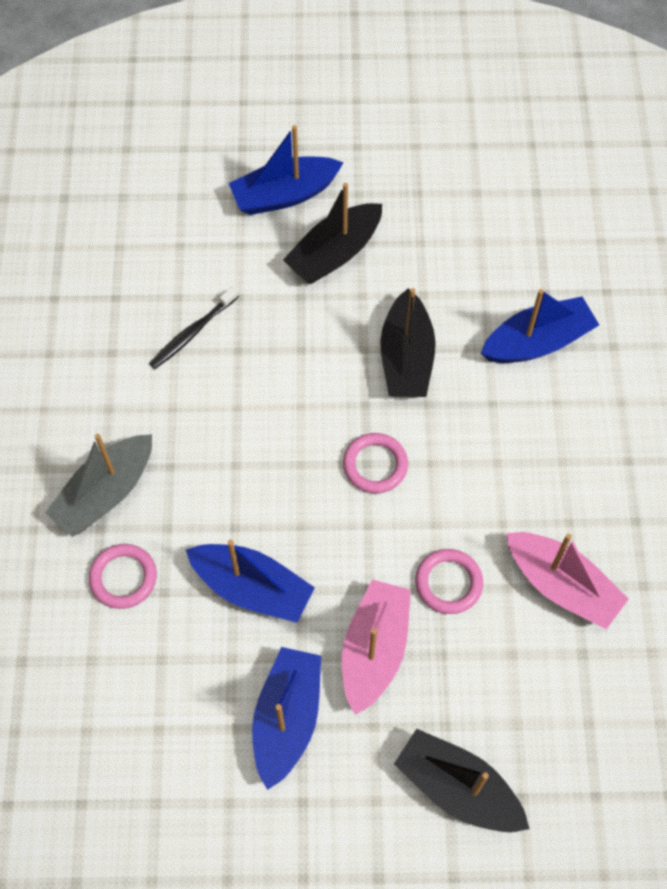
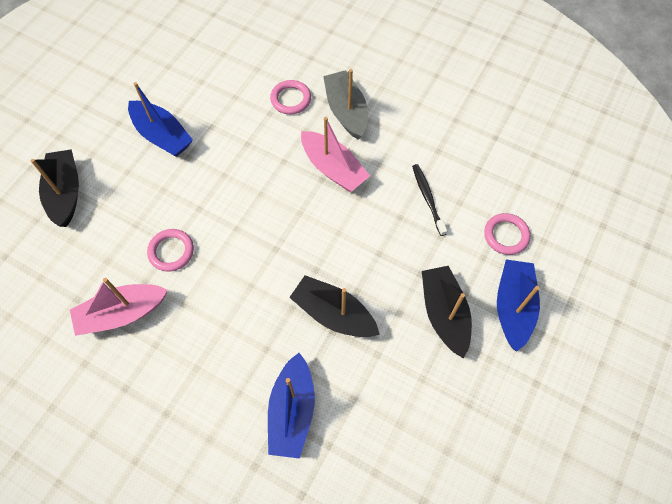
camera: 120 degrees right, 0 degrees up
(252, 588) = (242, 153): blue boat -> none
(374, 649) = (164, 193): pink boat -> pink boat (333, 168)
(375, 465) = (271, 253): pink ring -> pink ring (506, 235)
(458, 788) = (66, 193): black boat -> black boat turned 75 degrees counterclockwise

